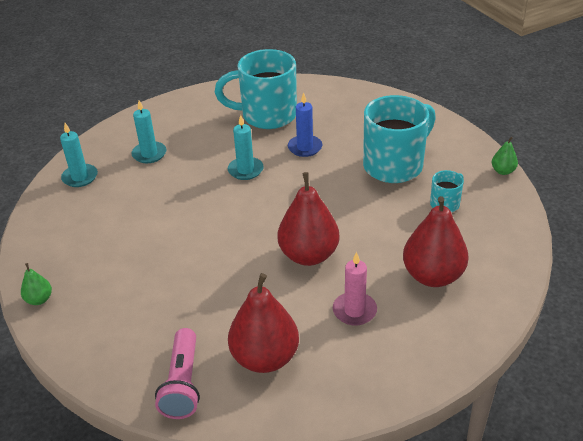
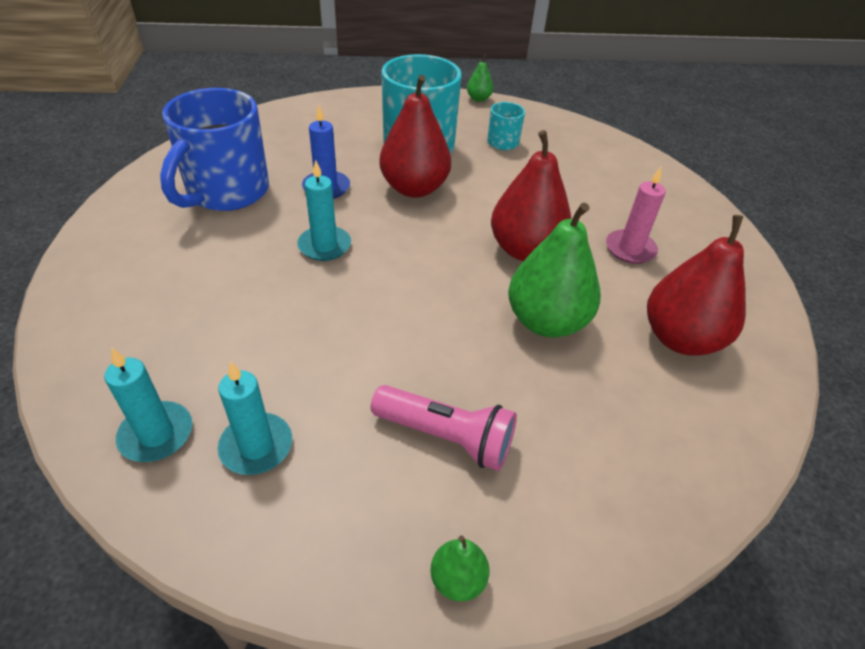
camera: 70 degrees left, 5 degrees up
(149, 154) = (186, 327): turquoise candle -> turquoise candle (256, 446)
(183, 383) = (706, 428): pink flashlight -> pink flashlight (446, 437)
(239, 285) = (546, 321): none -> green pear
(266, 115) = (226, 192): turquoise mug -> blue mug
(432, 276) = (601, 186): red pear -> red pear (414, 188)

